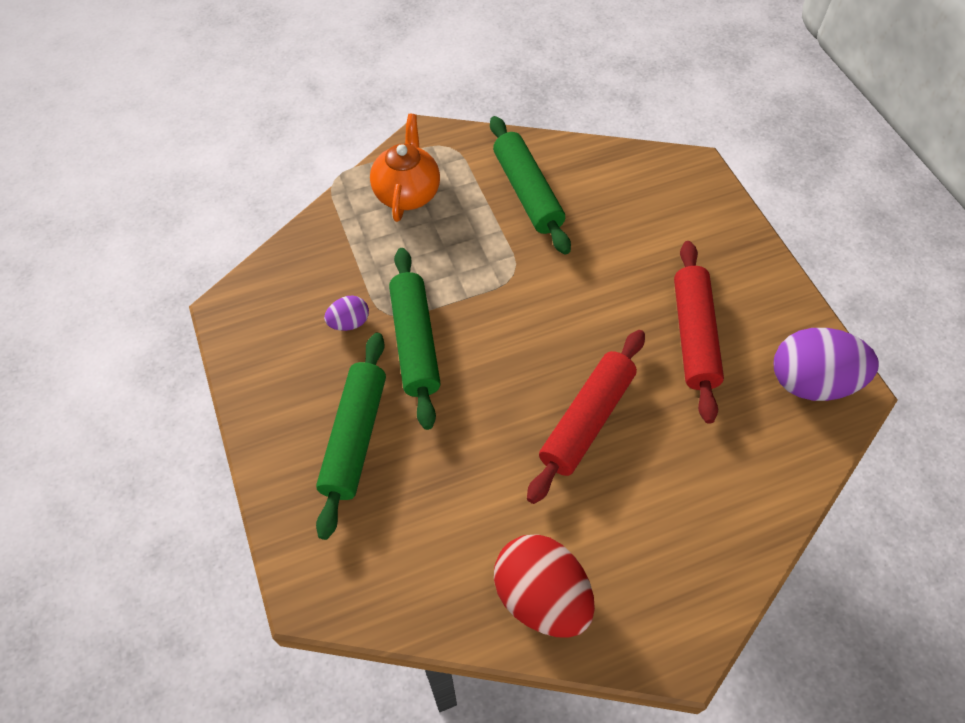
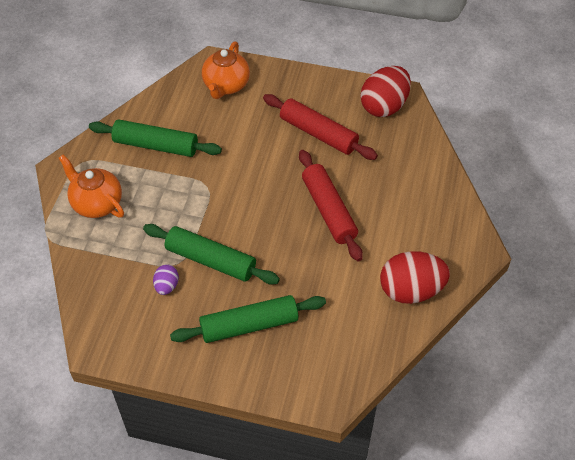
camera: 55 degrees left, 5 degrees down
(355, 437) = (249, 325): green rolling pin -> green rolling pin turned 60 degrees counterclockwise
(672, 200) = (226, 86): none -> orange teapot
(811, 382) = (384, 106): purple egg -> red egg

